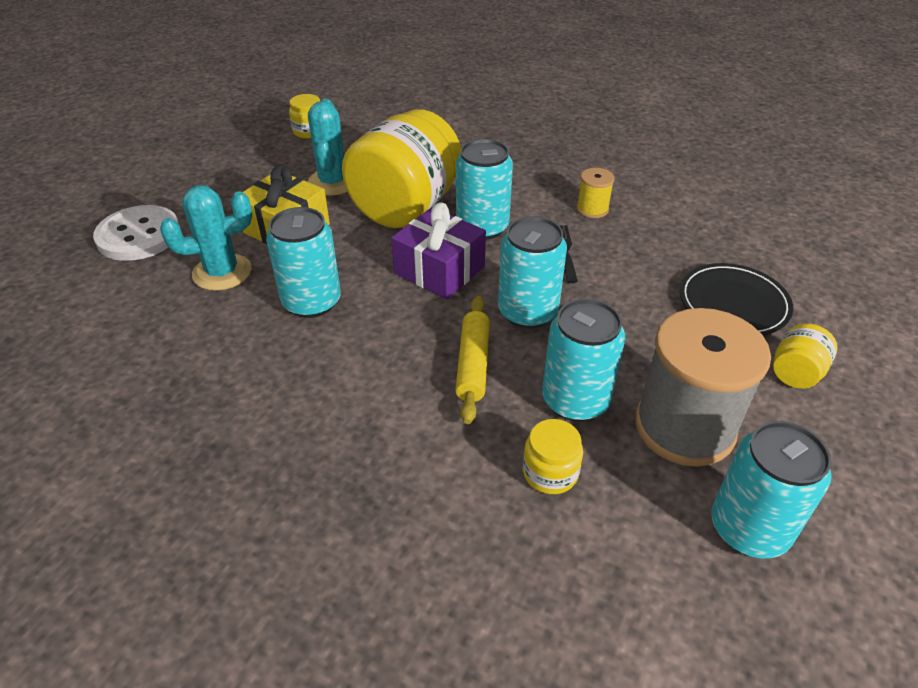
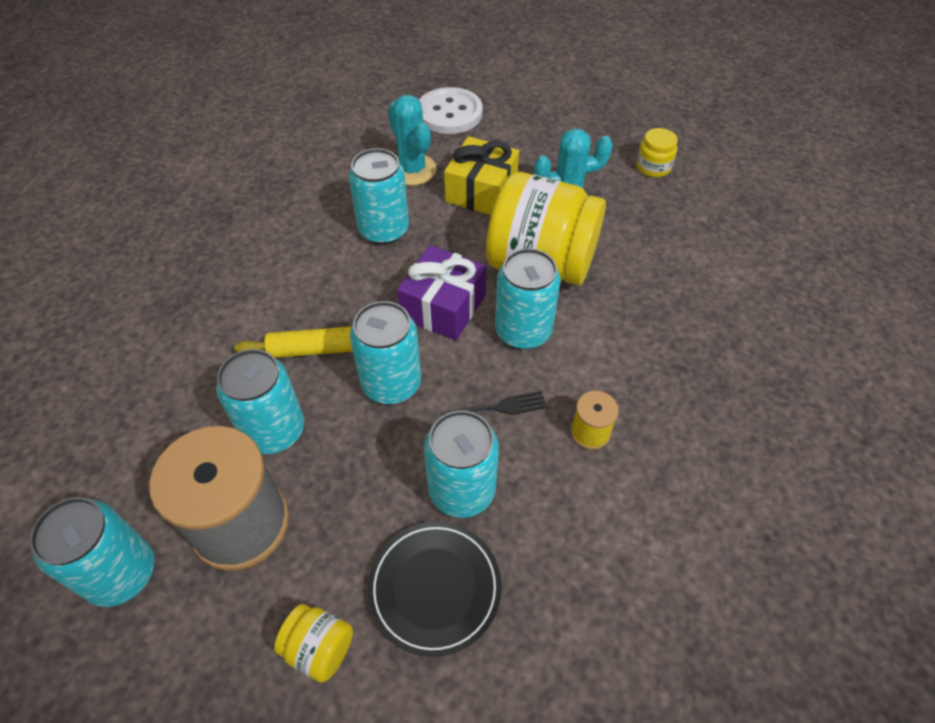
camera: 80 degrees right, 10 degrees up
(550, 472) = (193, 416): yellow jar -> none
(645, 280) = (462, 490): none -> turquoise can

